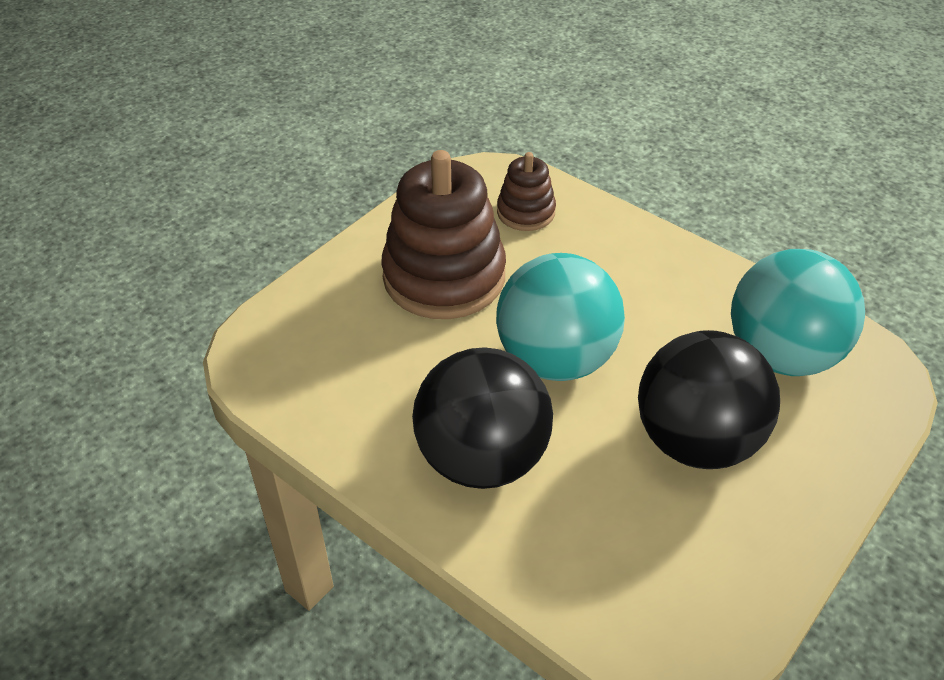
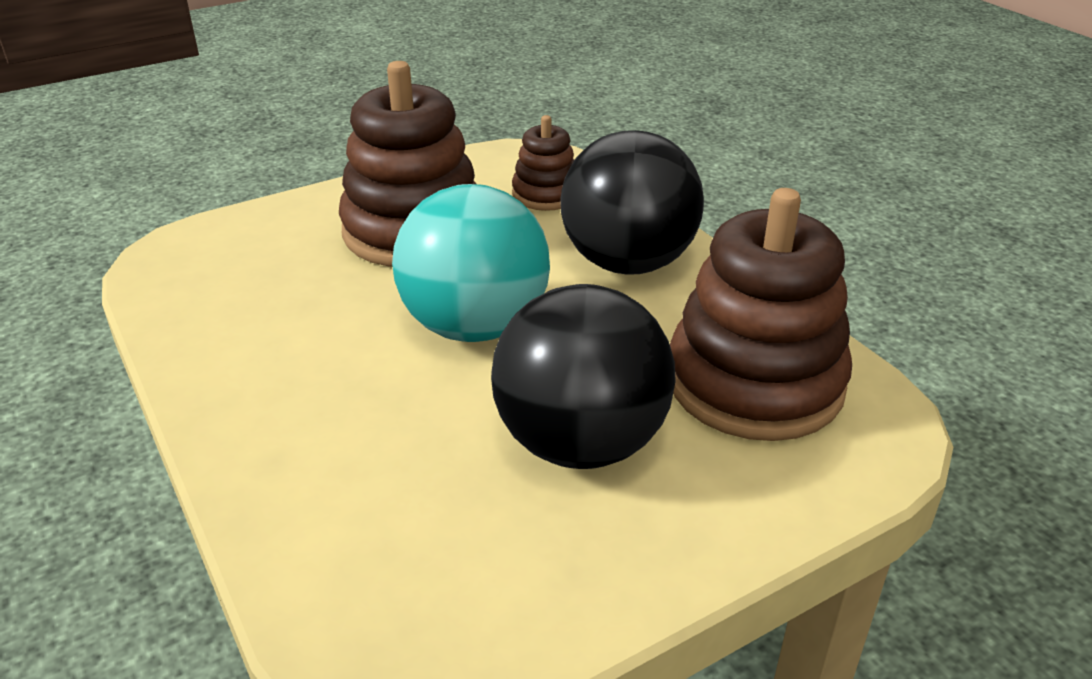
camera: 20 degrees right, 10 degrees down
(482, 459) = (317, 397): black ball -> black ball (628, 263)
(781, 354) = (755, 383): turquoise ball -> brown stacking toy

